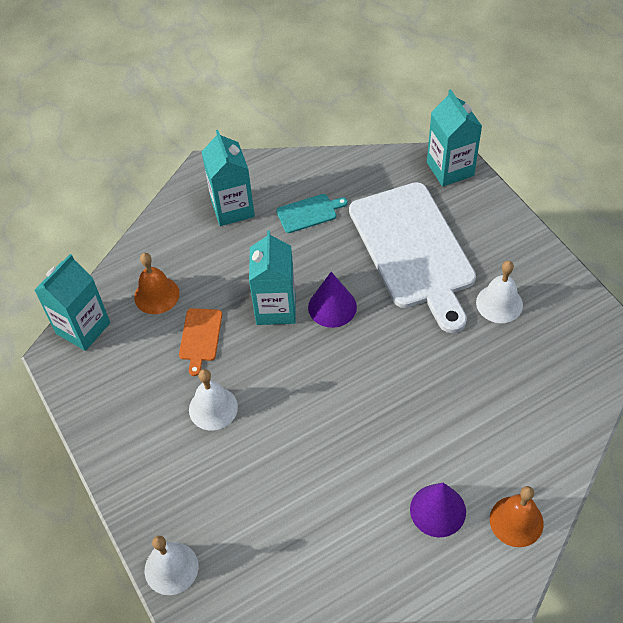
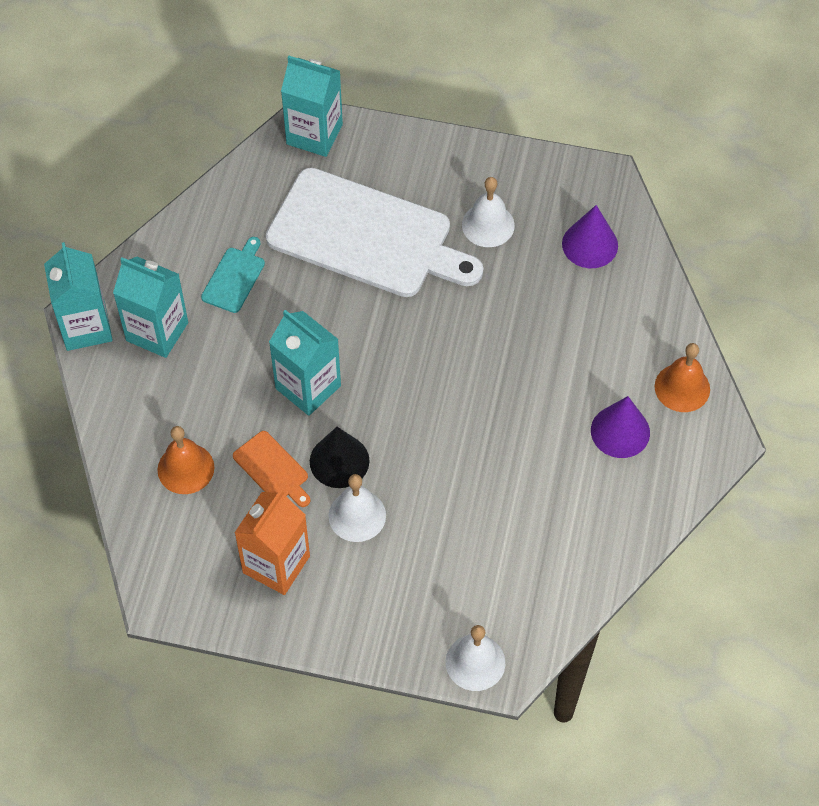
camera: 50 degrees left, 5 degrees up
(83, 328) = (154, 556): turquoise carton -> turquoise carton (86, 327)
(136, 394) = (276, 564): none -> orange carton
(242, 366) = (339, 461): none -> black cone
(332, 307) = (355, 344): purple cone -> purple cone (590, 244)

